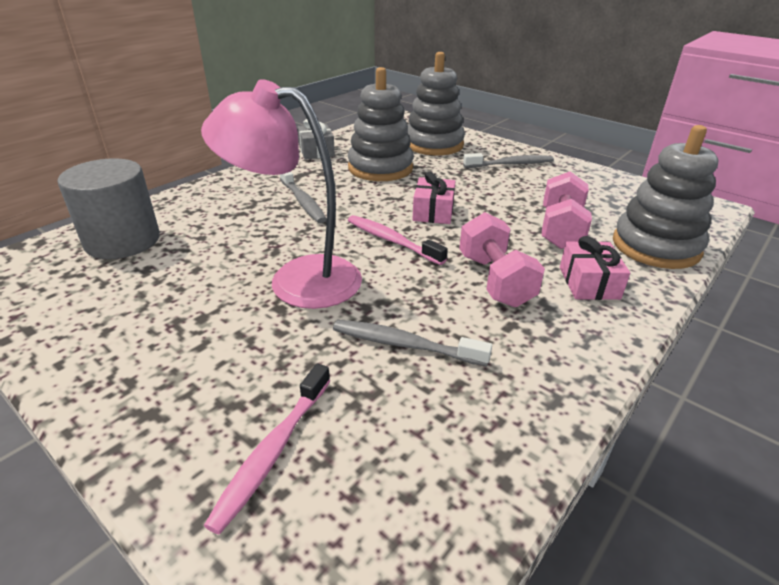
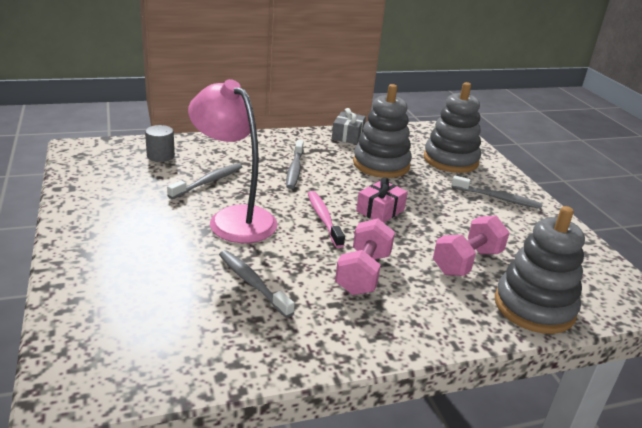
camera: 30 degrees right, 5 degrees down
(122, 241) = (160, 156): grey cylinder -> grey cylinder, size x0.54
(219, 249) = (208, 182): none -> grey toothbrush
(273, 451) = (123, 299): pink toothbrush -> none
(589, 283) = (433, 305): pink gift -> none

